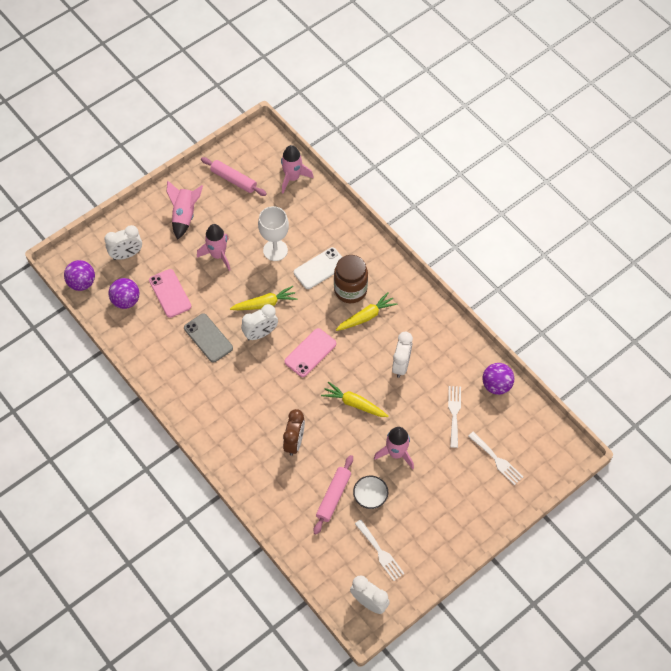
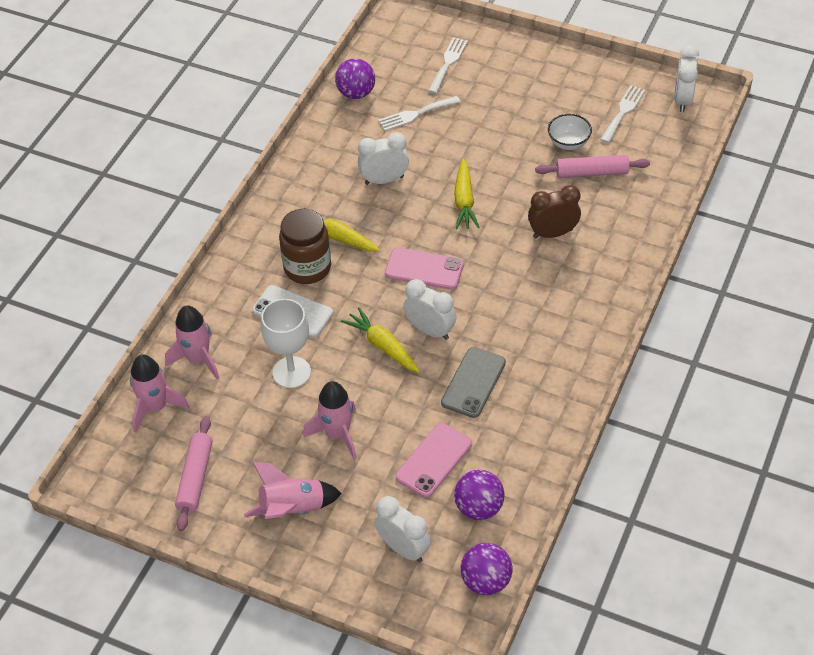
camera: 115 degrees left, 10 degrees down
(396, 453) = (500, 142): pink rocket -> pink rocket (198, 359)

